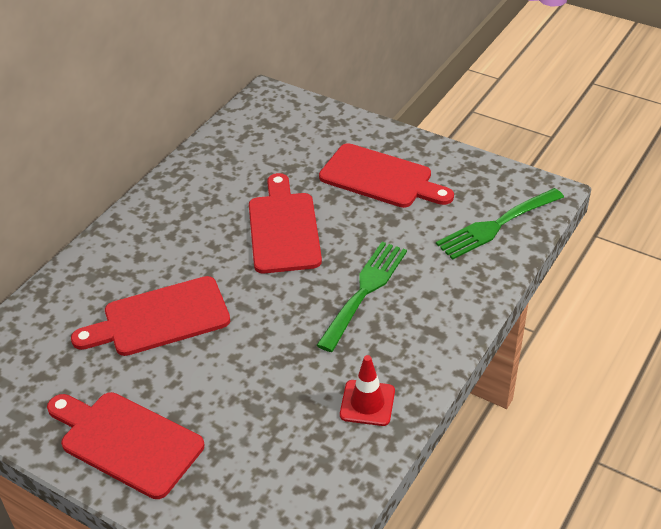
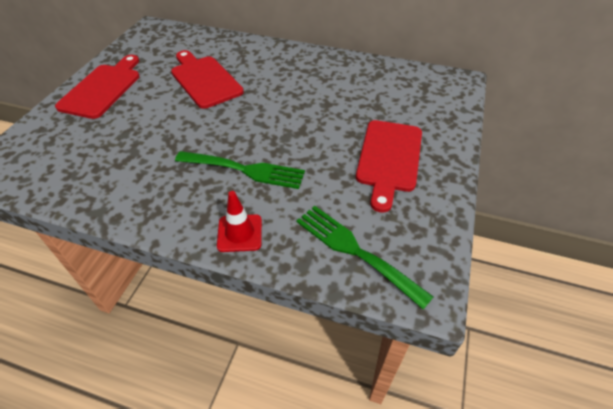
camera: 75 degrees right, 5 degrees up
(283, 228) = (305, 115): red cutting board -> none
(367, 403) = (124, 189): red traffic cone -> red traffic cone (239, 233)

